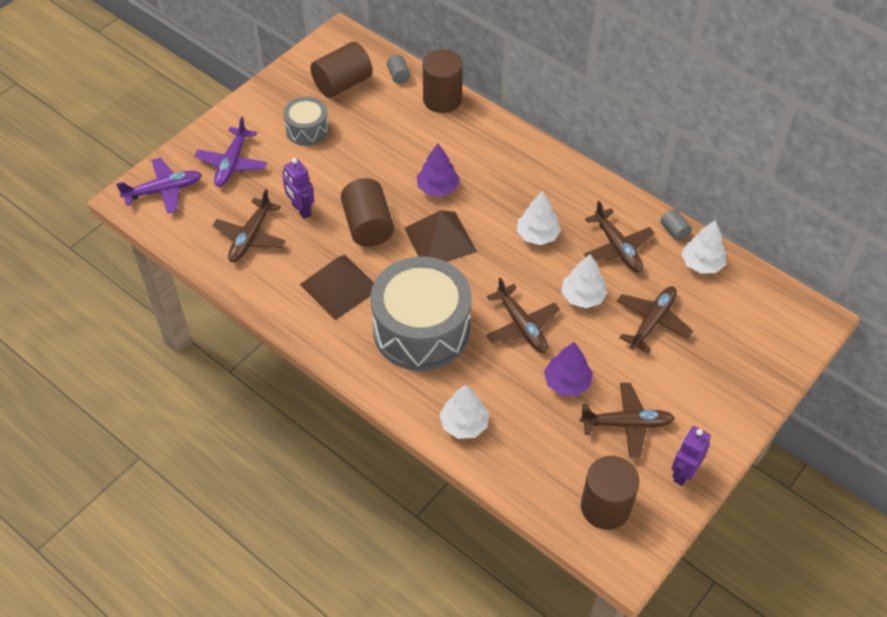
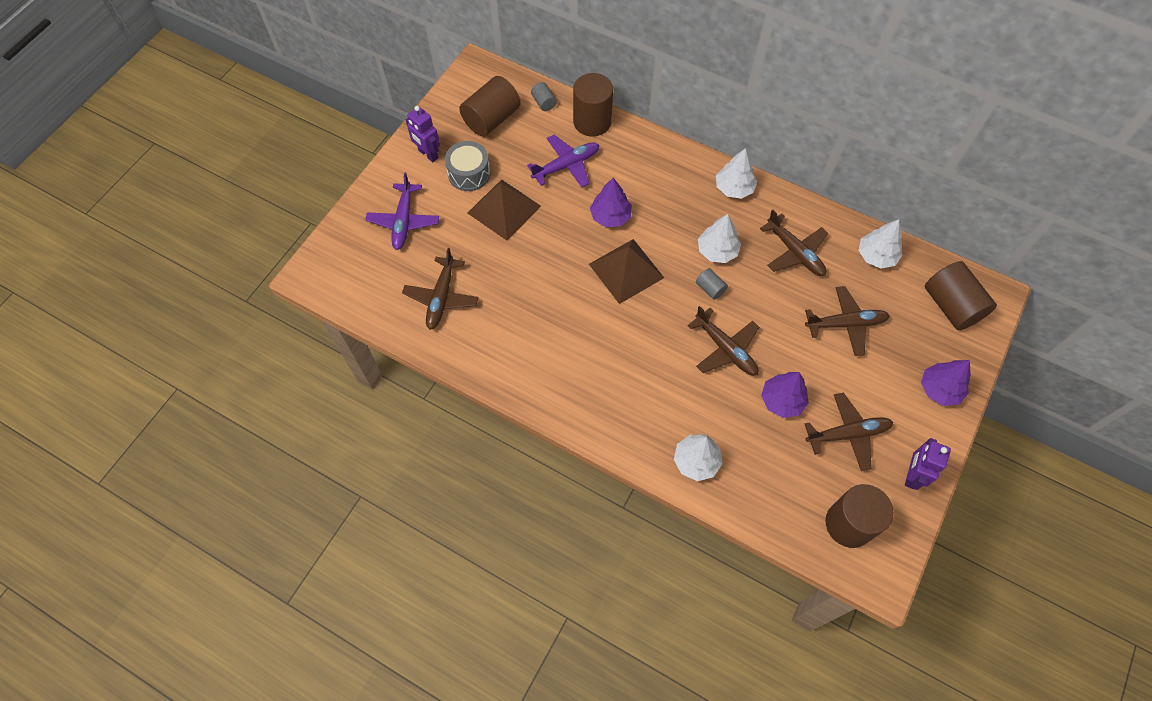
camera: 10 degrees left, 10 degrees up
(163, 190) = (343, 261): purple plane -> purple plane (566, 166)
(301, 210) = (484, 260): purple robot -> purple robot (428, 154)
(340, 287) = (542, 336): brown pyramid -> brown pyramid (504, 209)
(368, 226) = (553, 267): brown cylinder -> brown cylinder (951, 306)
(421, 329) = (631, 369): grey drum -> none
(582, 296) = (775, 308): white tree -> white tree (734, 188)
(652, 322) = (845, 324): brown plane -> brown plane turned 60 degrees clockwise
(674, 231) = (843, 226): grey cylinder -> grey cylinder (710, 288)
(735, 397) = (940, 389): none -> purple tree

